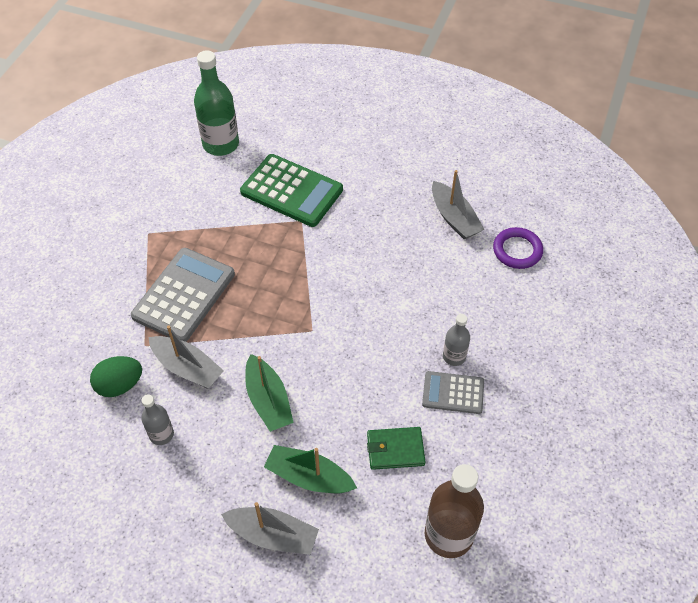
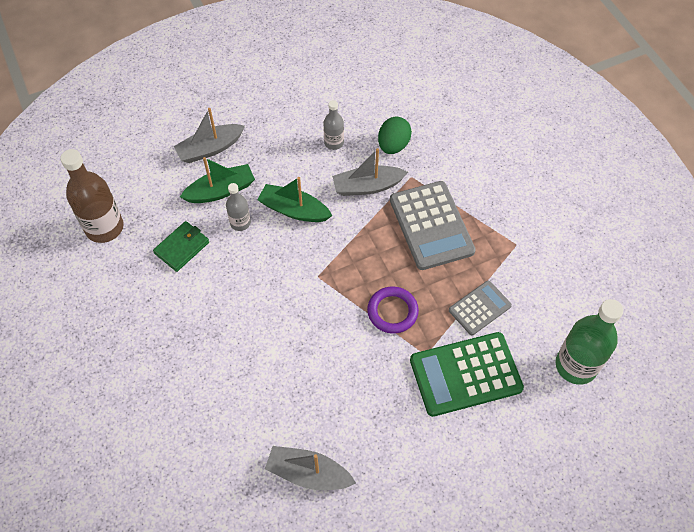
camera: 135 degrees right, 5 degrees up
(453, 393) = (175, 316): grey calculator -> grey calculator (480, 308)
(454, 356) = (197, 343): grey bottle -> grey bottle (240, 223)
(517, 250) = (225, 488): purple ring -> purple ring (392, 311)

